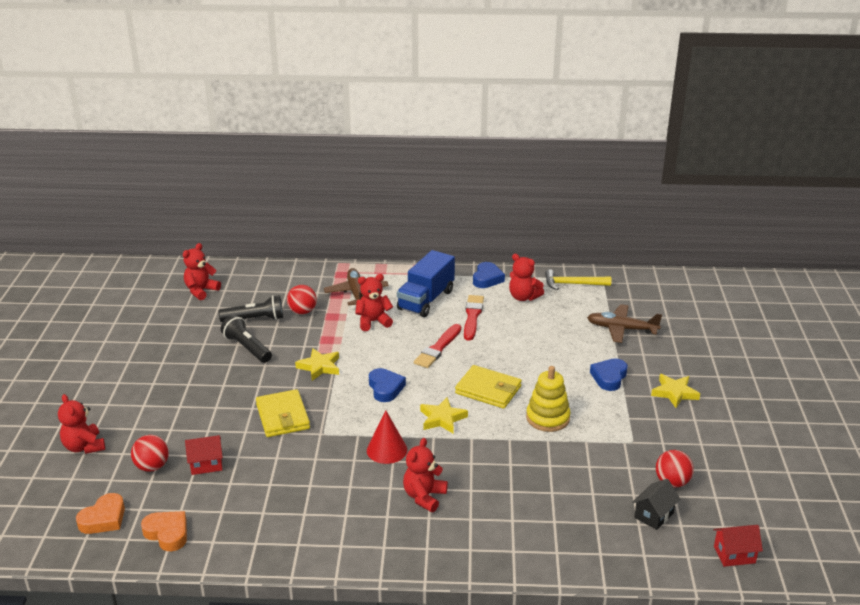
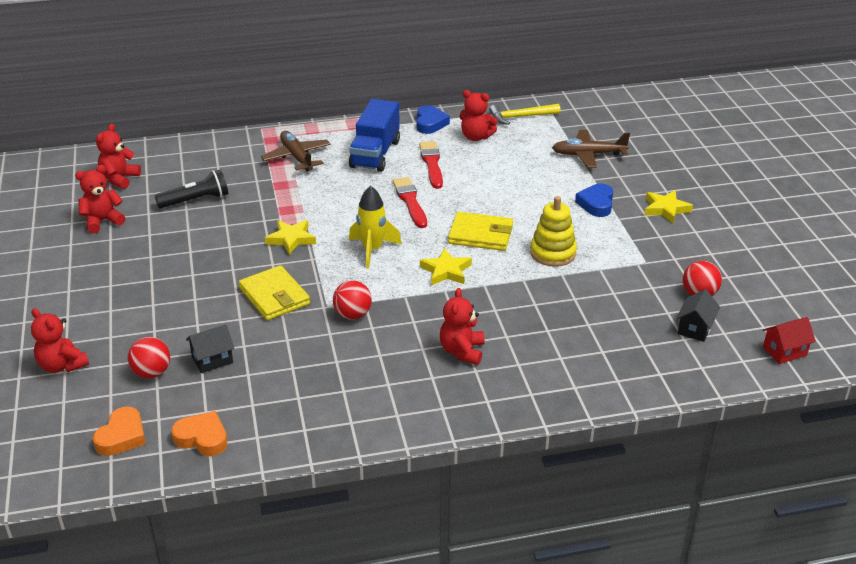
camera: 15 degrees left, 5 degrees up
(206, 464) = (212, 360): red house -> black house
(247, 348) = (201, 232): black flashlight -> none
(302, 311) = (246, 185): red ball -> red ball (353, 315)
(373, 322) = (328, 184): red teddy bear -> red teddy bear (102, 221)
(385, 388) = (372, 250): blue heart -> yellow rocket
(387, 450) = (402, 311): red cone -> none
(438, 348) = (410, 201): red brush -> red brush turned 150 degrees clockwise

